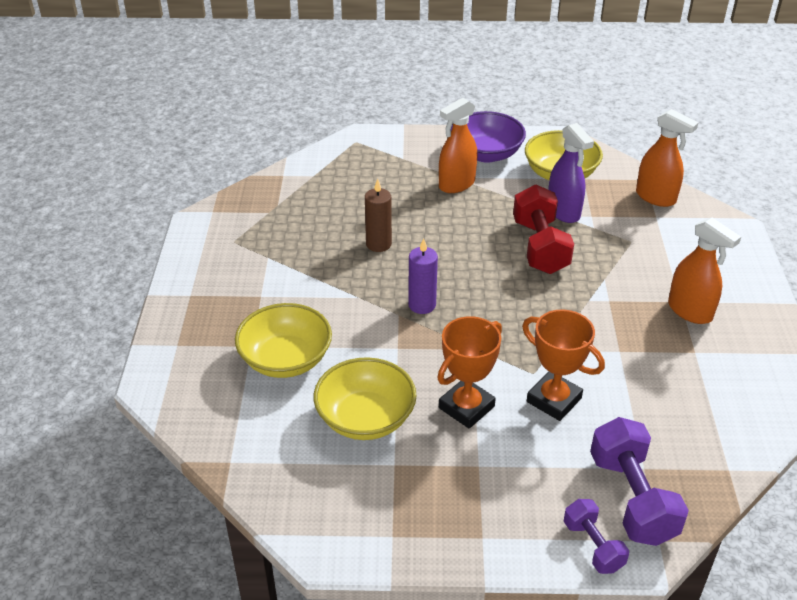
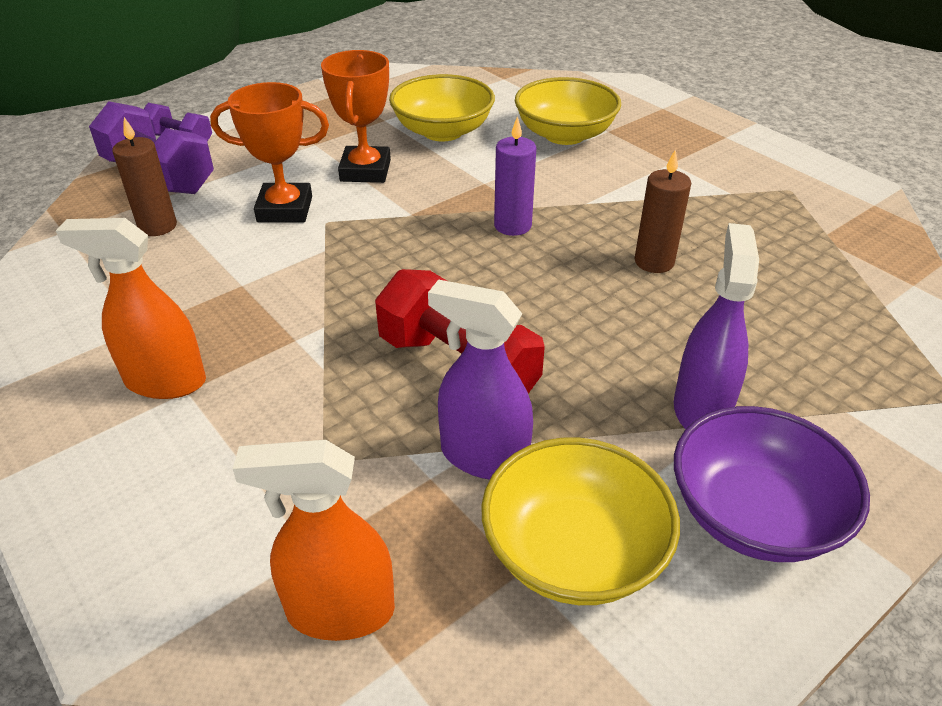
camera: 140 degrees right, 0 degrees up
(456, 184) = (701, 409): orange spray bottle -> purple spray bottle
(654, 434) = (157, 226): none -> brown candle

